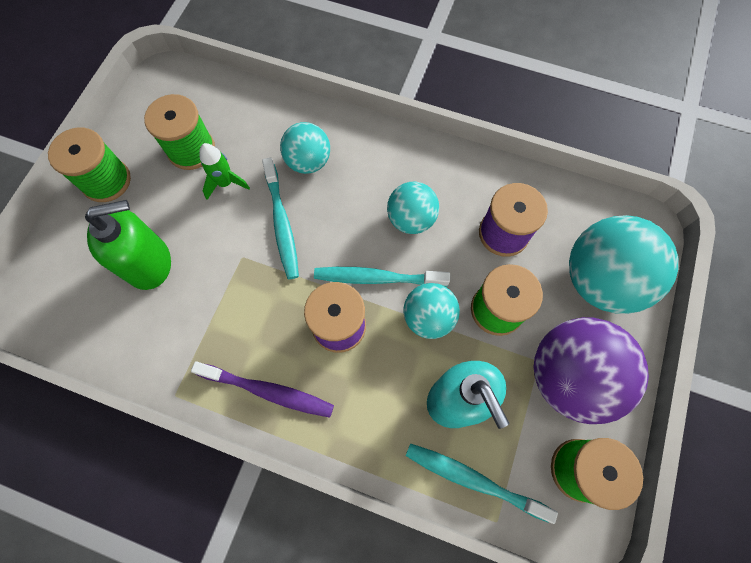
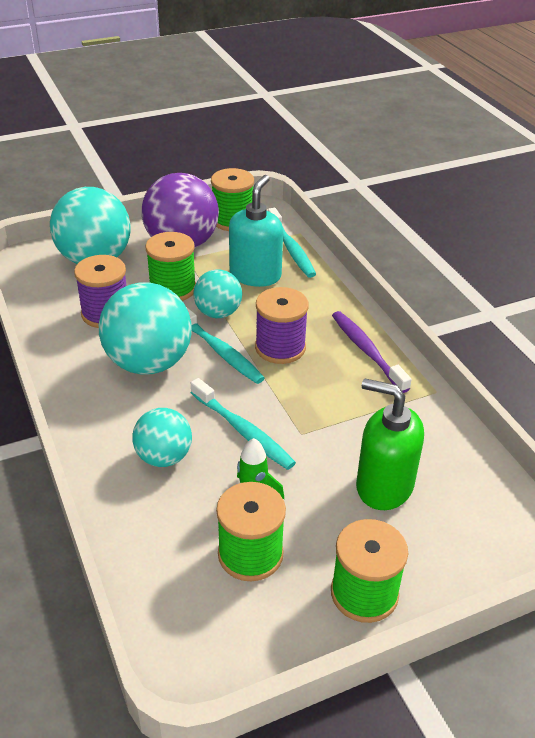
camera: 135 degrees left, 30 degrees down
(282, 223) = (243, 431): turquoise toothbrush -> turquoise toothbrush turned 105 degrees clockwise
(411, 219) = (148, 363): turquoise ball -> turquoise ball, size x1.73

